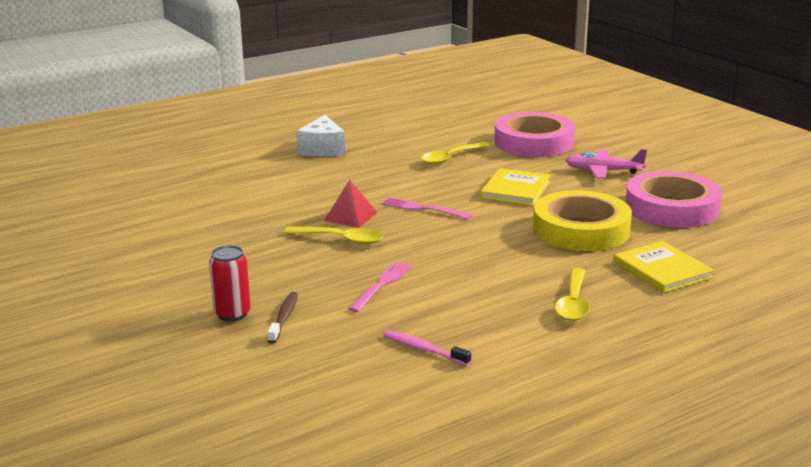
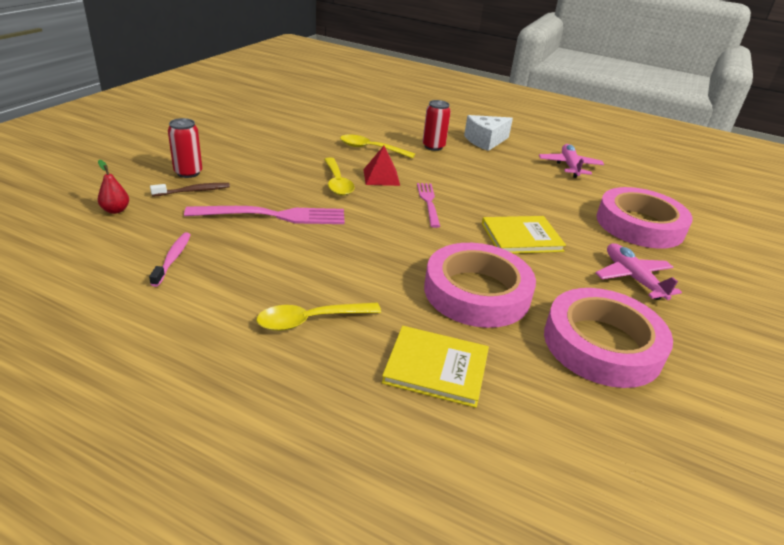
camera: 55 degrees right, 10 degrees up
(287, 369) = (115, 210): none -> red pear
(308, 175) = (433, 147): none -> red can
(382, 285) = (274, 216): pink fork -> pink fork, size x1.62
(413, 132) = (569, 166): none -> pink plane
(450, 158) = (543, 193): yellow spoon -> yellow spoon (371, 149)
(581, 230) = (477, 292): yellow tape -> pink tape
(662, 270) = (436, 368): yellow book -> yellow book turned 75 degrees clockwise

